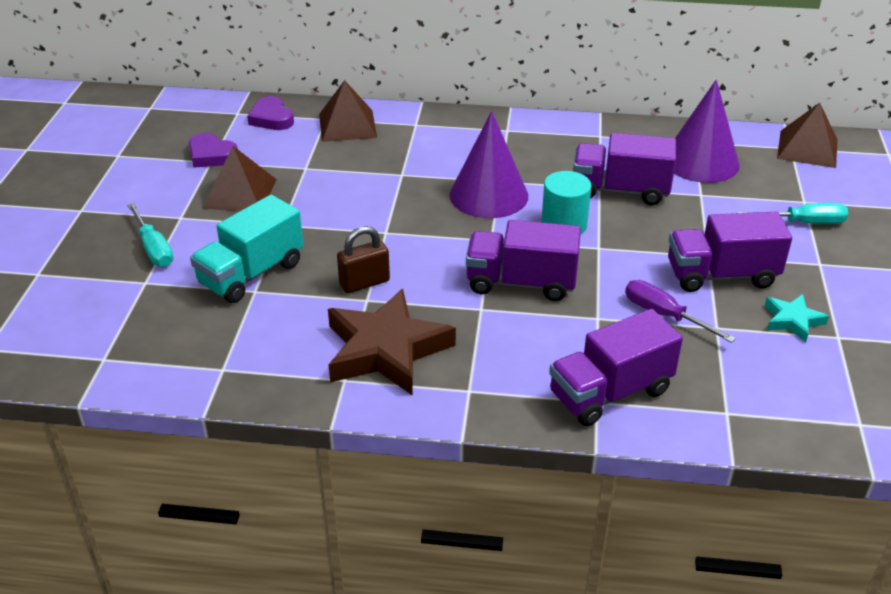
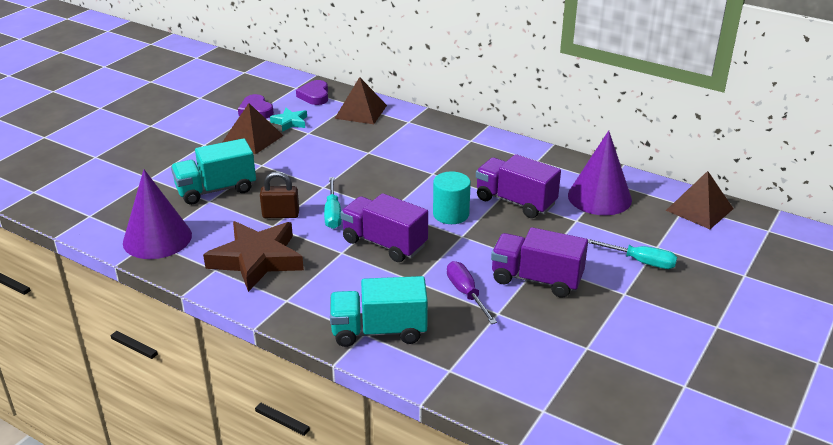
camera: 25 degrees right, 5 degrees down
(154, 248) = (172, 159): turquoise screwdriver -> turquoise screwdriver (333, 213)
(488, 195) = (416, 181): purple cone -> purple cone (157, 238)
(610, 393) = (379, 331): purple truck -> turquoise truck
(792, 320) = (561, 326): turquoise star -> turquoise star (290, 122)

